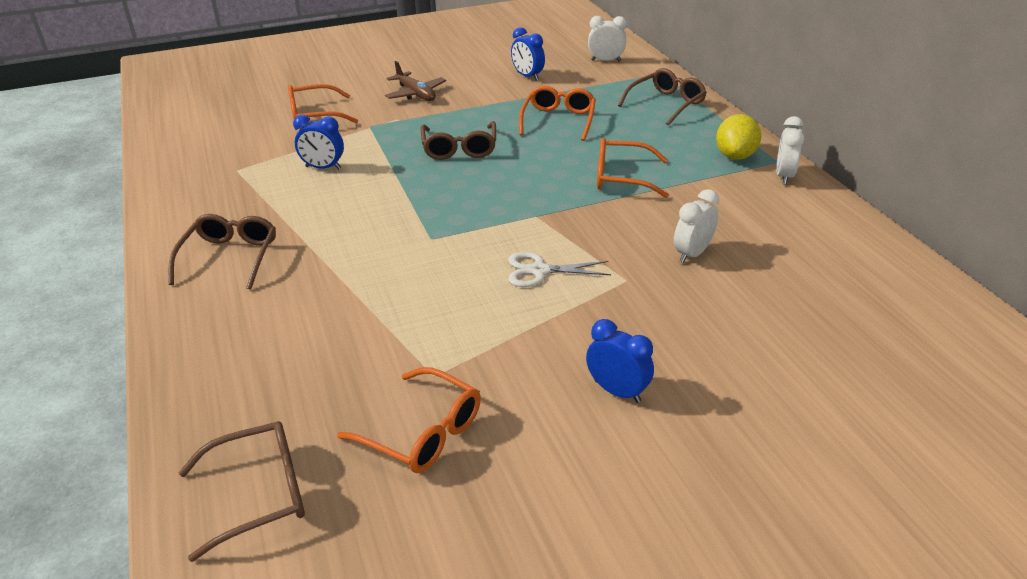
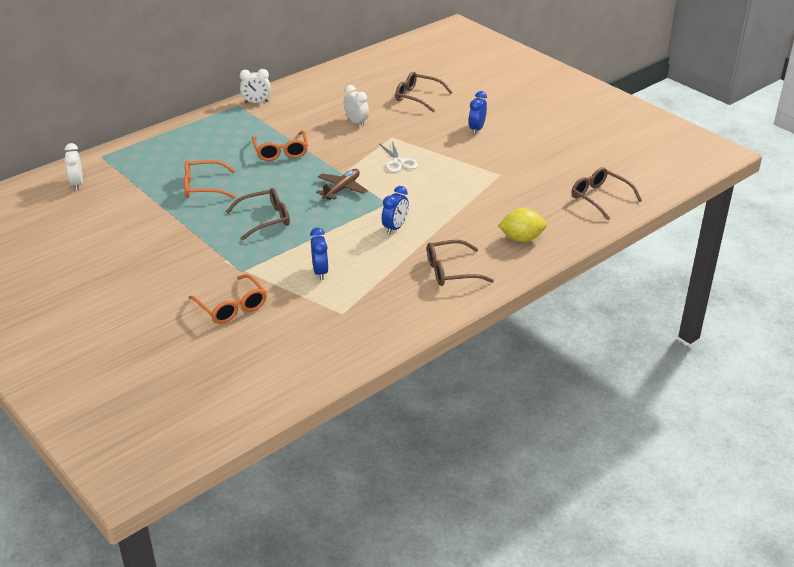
camera: 110 degrees left, 0 degrees up
(416, 94) = (171, 264): brown plane -> brown plane (342, 189)
(422, 432) = (536, 169): orange glasses -> none
(527, 76) = (119, 215): blue clock -> blue clock (395, 228)
(666, 104) = (161, 148): brown glasses -> brown glasses (418, 97)
(692, 254) = (356, 122): white clock -> white clock turned 150 degrees counterclockwise
(735, 156) = (235, 118): yellow lemon -> yellow lemon (521, 238)

